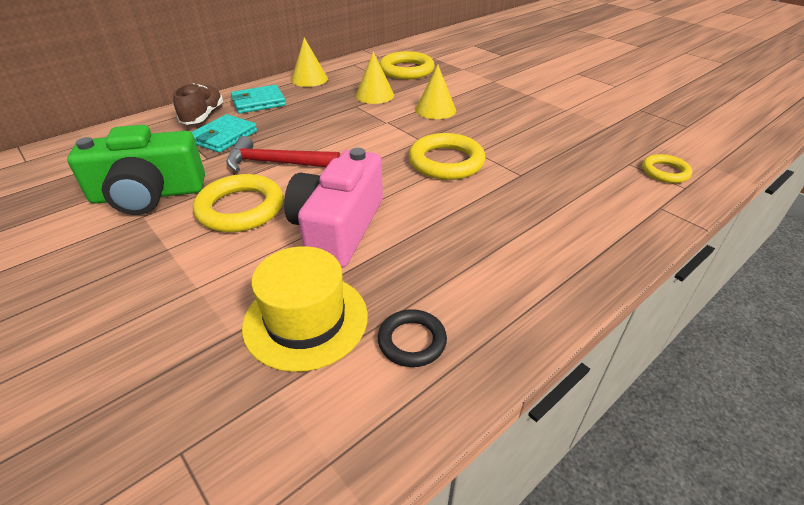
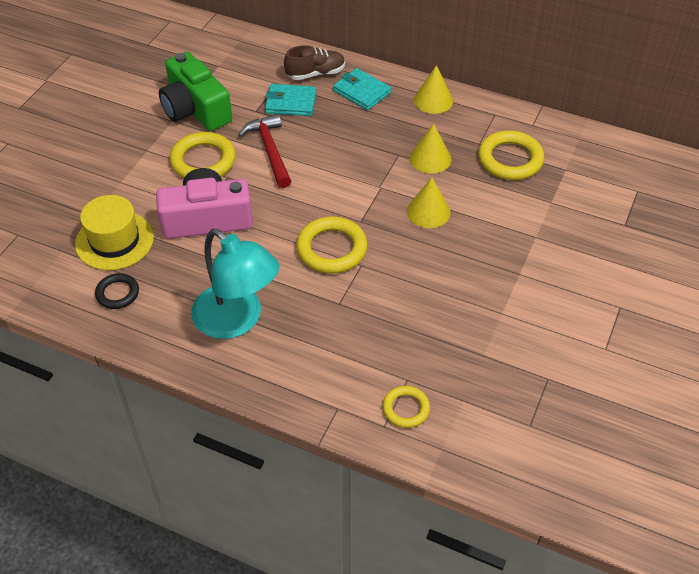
camera: 65 degrees right, 10 degrees up
(515, 243) = (237, 320): none -> turquoise lamp

